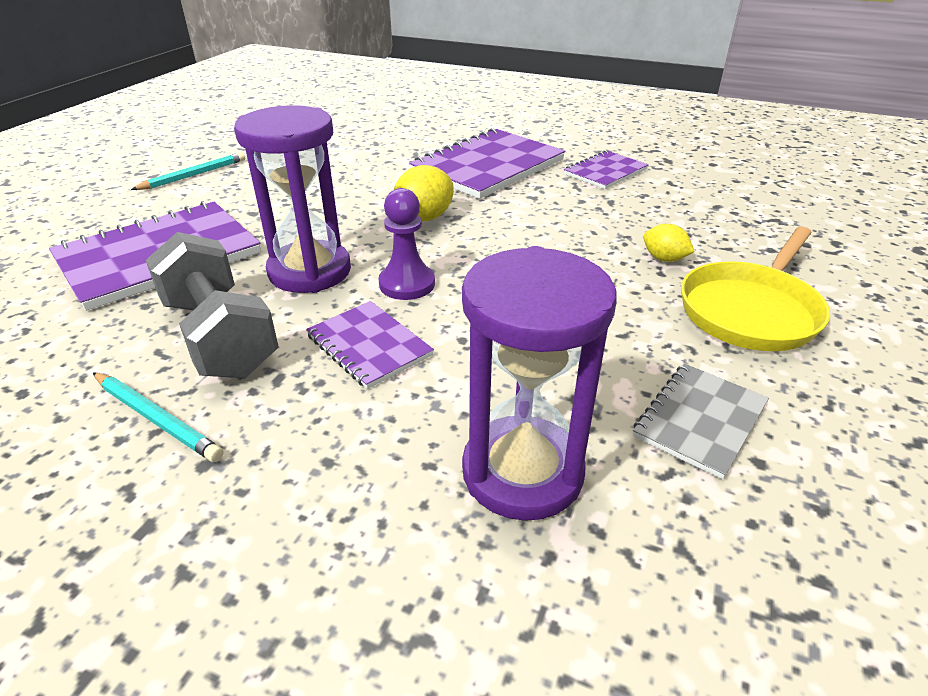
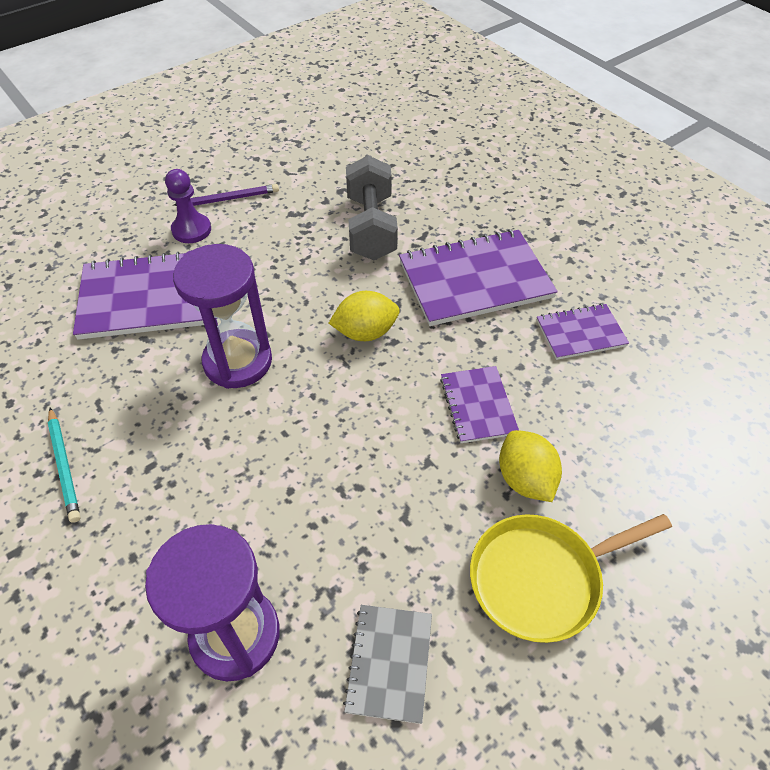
camera: 30 degrees right, 15 degrees up
(194, 175) = (229, 199): turquoise pencil -> purple pencil
(220, 336) = (140, 406): grey dumbbell -> grey dumbbell (371, 227)
(369, 346) = (224, 464): purple notebook -> purple notebook (478, 405)
(407, 284) = (295, 409): purple pawn -> purple pawn (191, 230)
(664, 259) = (525, 479): yellow lemon -> yellow lemon, size x1.60
(699, 420) = (389, 663): grey notebook -> grey notebook turned 60 degrees counterclockwise

